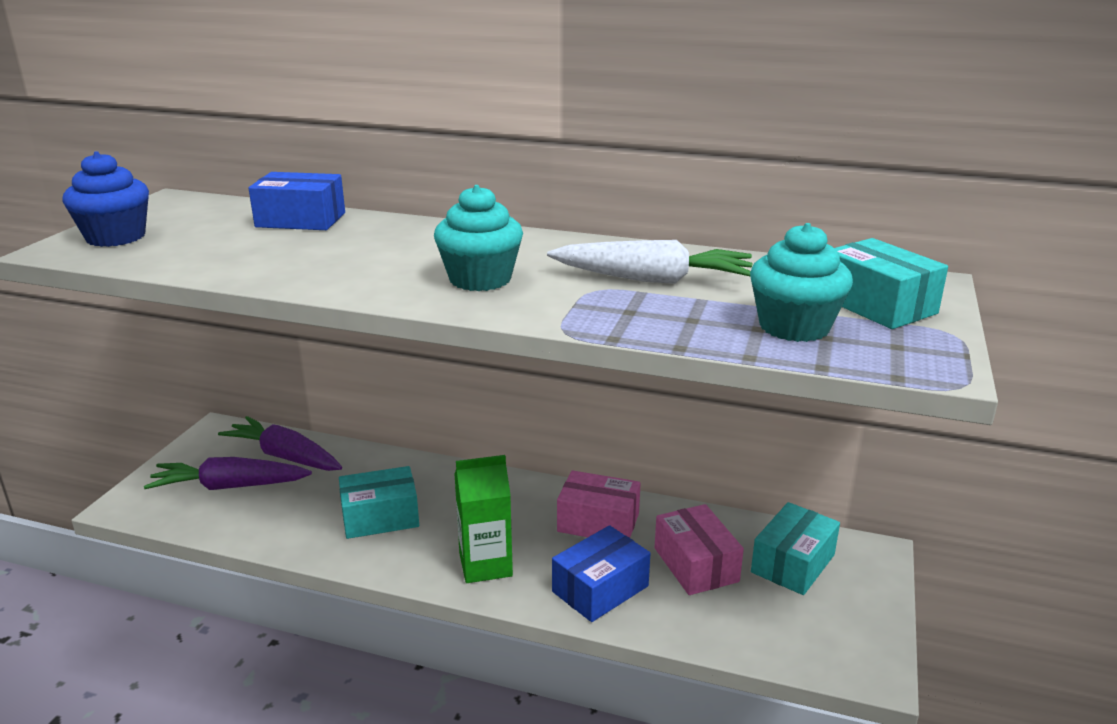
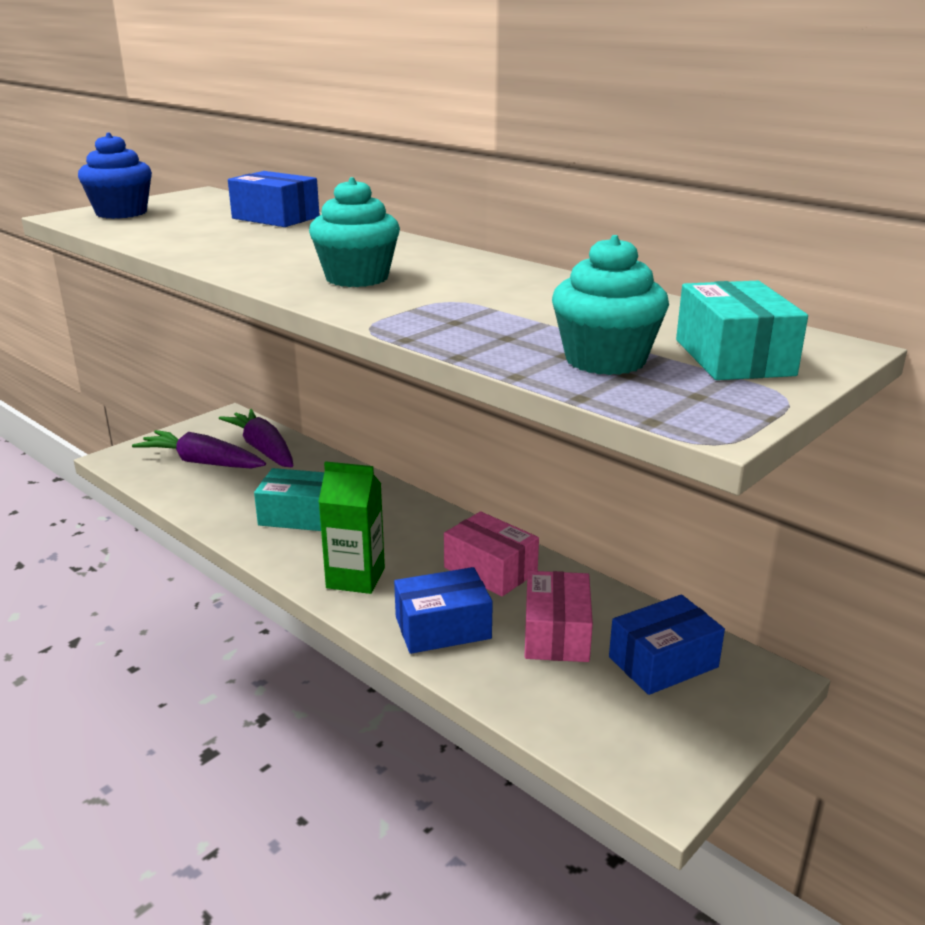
camera: 25 degrees right, 0 degrees up
(653, 279) = (520, 301): white carrot -> none
(793, 563) = (663, 662): turquoise box -> blue box

